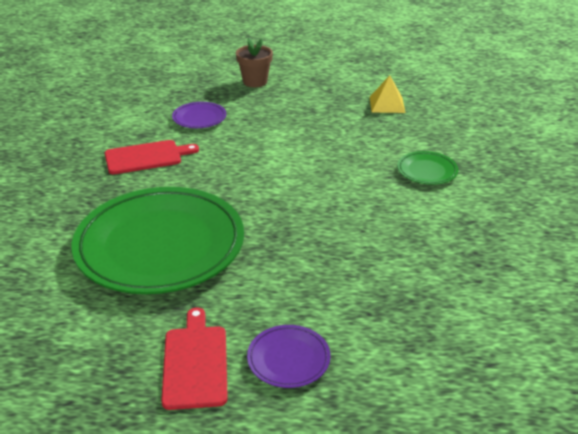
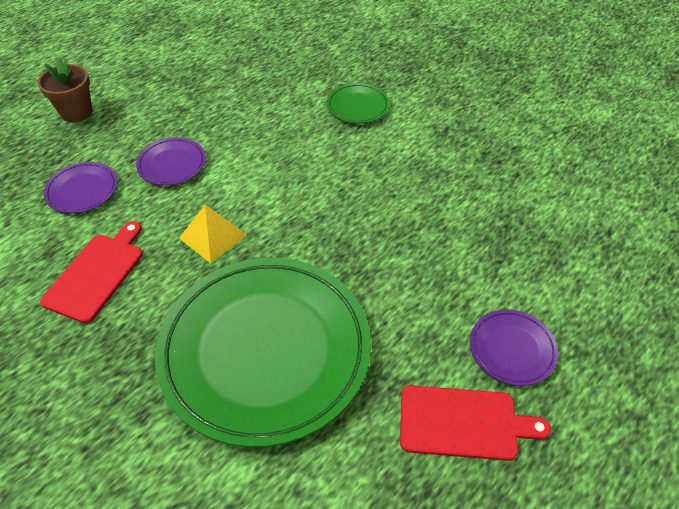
camera: 50 degrees left, 15 degrees up
(195, 363) = (463, 423): red cutting board -> red cutting board turned 150 degrees clockwise
(261, 133) = (172, 164): none -> purple plate
(387, 104) = (236, 62): yellow pyramid -> yellow pyramid (212, 236)

